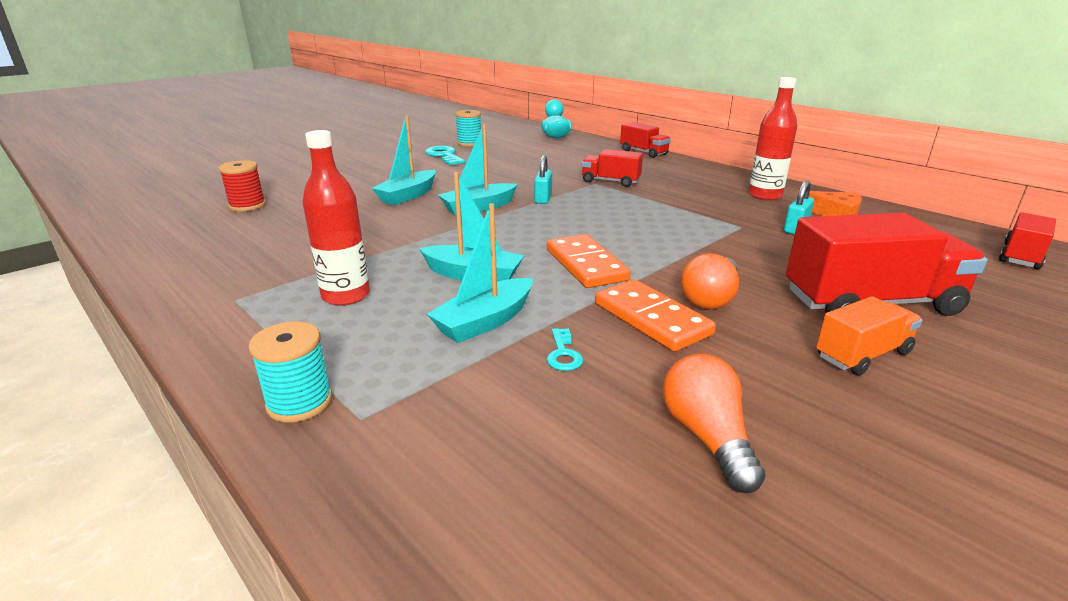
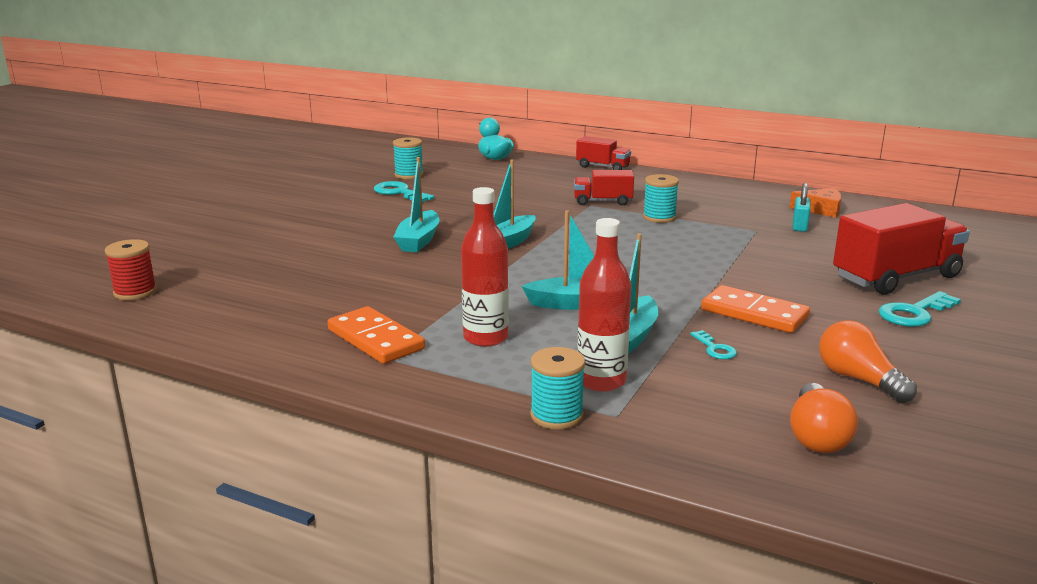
camera: 20 degrees left, 5 degrees down
(247, 206) = (256, 273): red spool -> red spool (135, 292)
(543, 198) = (557, 227): turquoise padlock -> none
(585, 265) = (661, 281): orange domino -> orange domino (375, 339)
(650, 202) = (659, 217): none -> turquoise spool
(710, 298) = (782, 291): orange light bulb -> orange light bulb (817, 436)
(765, 196) = (751, 199): red bottle -> red bottle (601, 381)
(862, 355) = (914, 313): orange truck -> turquoise key
(1020, 256) = (972, 227): red truck -> none

